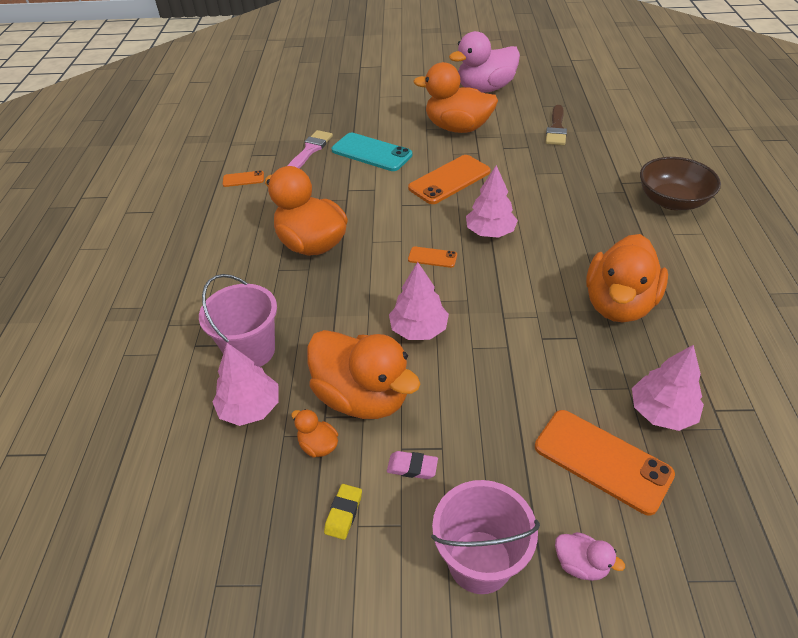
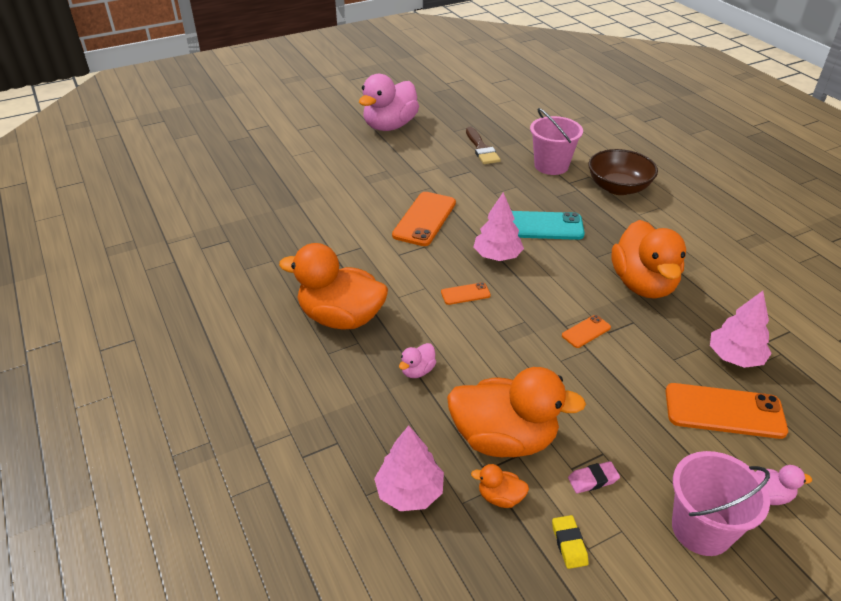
camera: 30 degrees left, 5 degrees down
(243, 179) = (213, 275): orange phone -> orange phone (586, 331)
(250, 351) = (365, 439): pink bucket -> pink bucket (551, 165)
(310, 150) = (263, 227): pink brush -> none
(337, 310) = (417, 371): none -> pink duck
(371, 152) = (329, 213): turquoise phone -> turquoise phone (540, 226)
(418, 329) = (504, 361): pink tree -> none
(457, 128) = (393, 169): orange duck -> none

